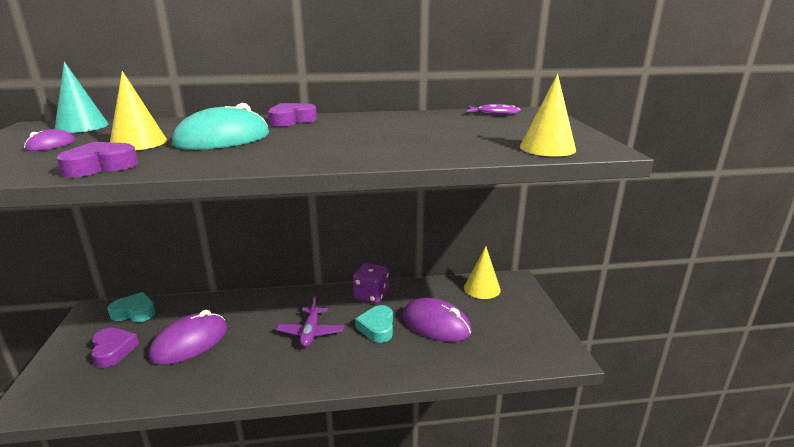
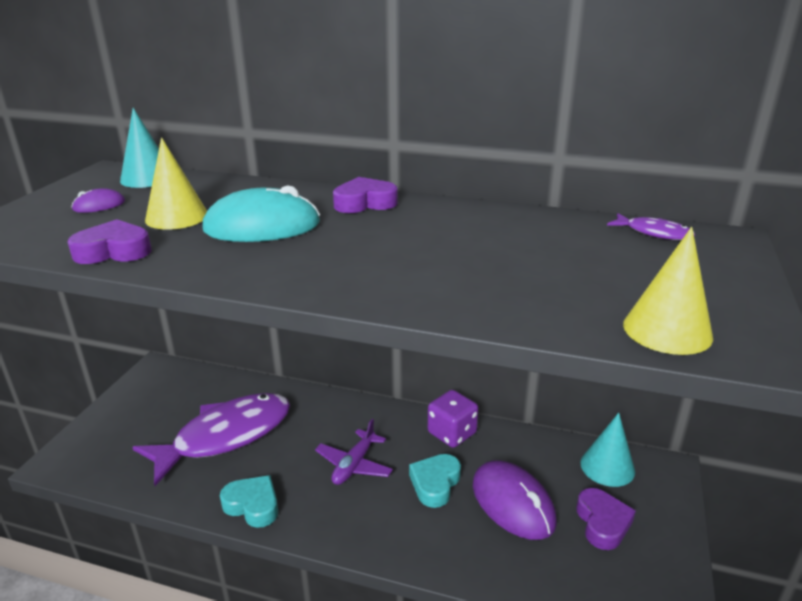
camera: 25 degrees right, 5 degrees up
(113, 350) = (153, 422): purple heart -> purple heart (602, 523)
(134, 312) = (192, 381): turquoise heart -> turquoise heart (253, 505)
(190, 342) = (225, 436): purple mouse -> purple fish
(482, 288) = (607, 467): yellow cone -> turquoise cone

